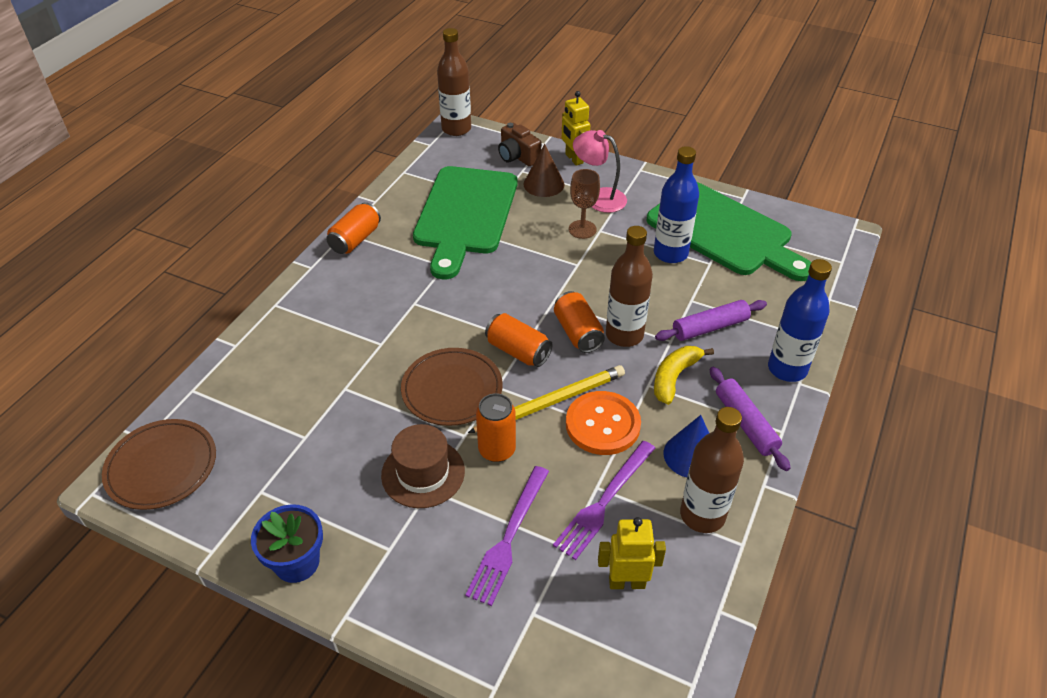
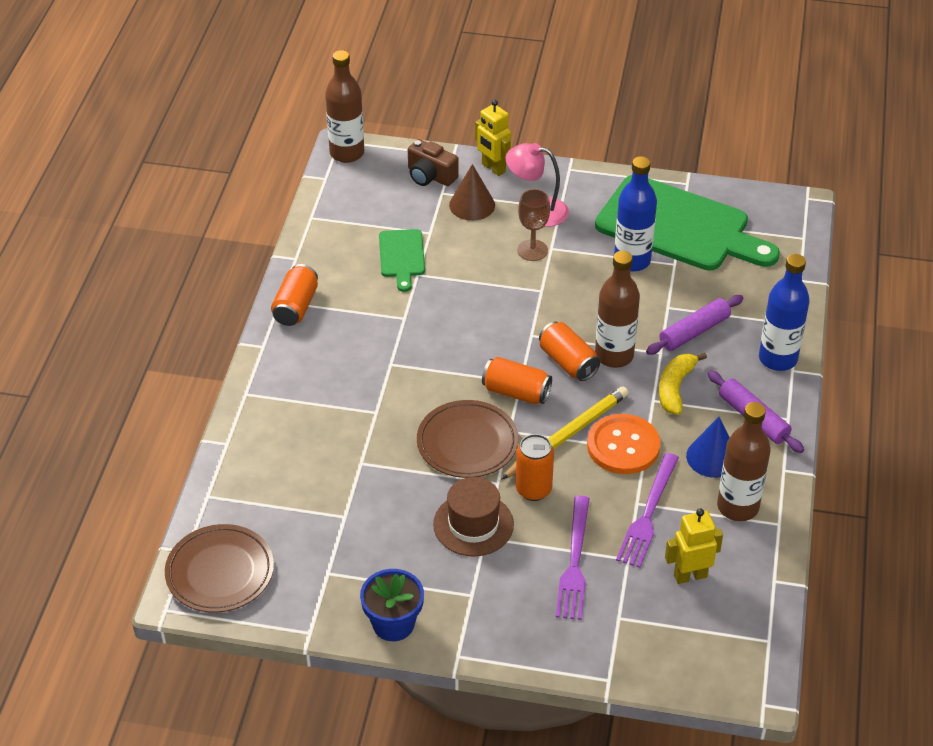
camera: 15 degrees left, 0 degrees up
(465, 215) = (402, 256): green cutting board -> green cutting board, size x0.47

